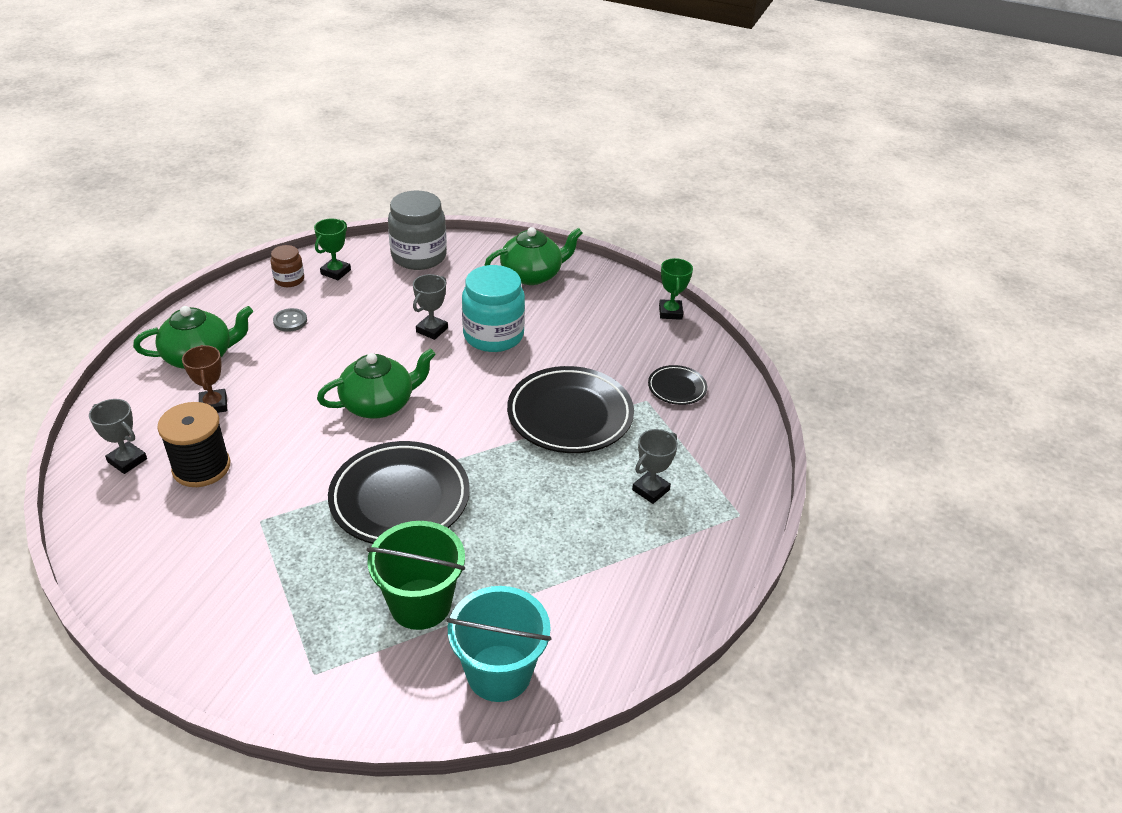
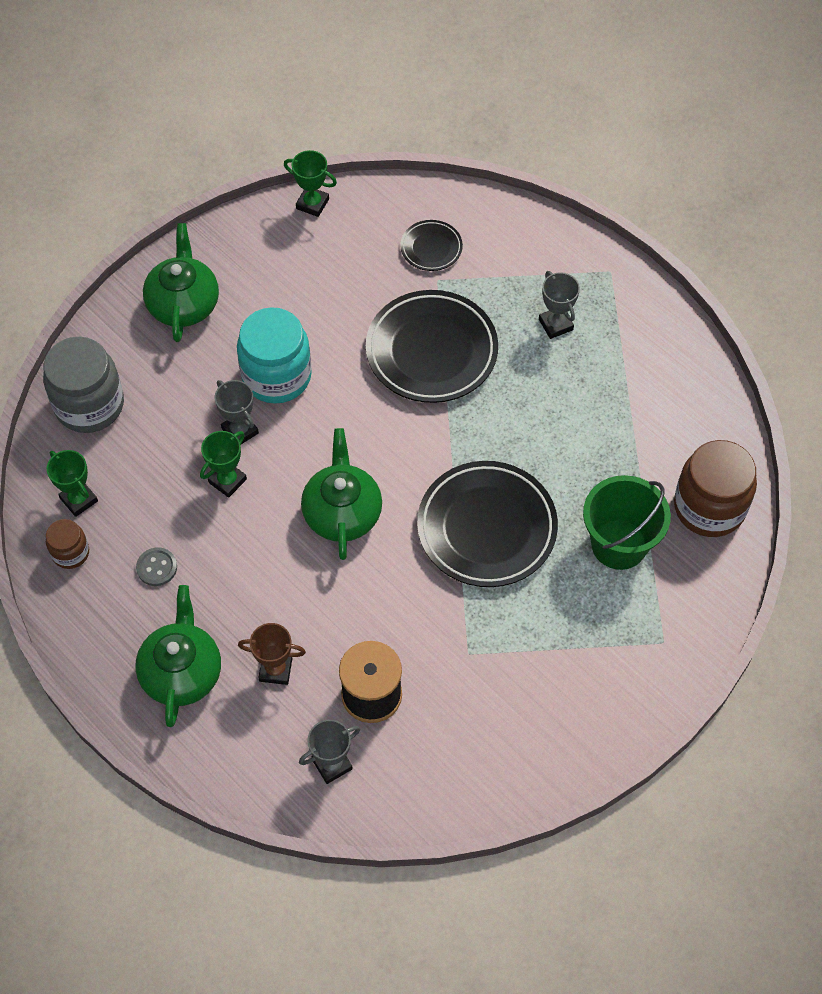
camera: 65 degrees left, 20 degrees up
(382, 335) = (227, 481): none -> green trophy
(499, 673) = (709, 507): turquoise bucket -> brown jar

